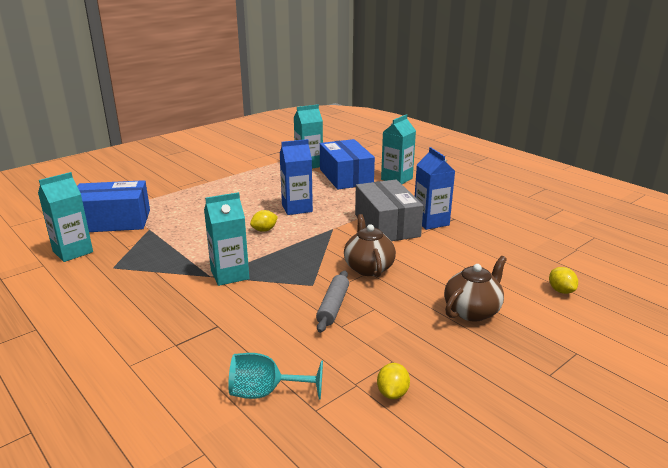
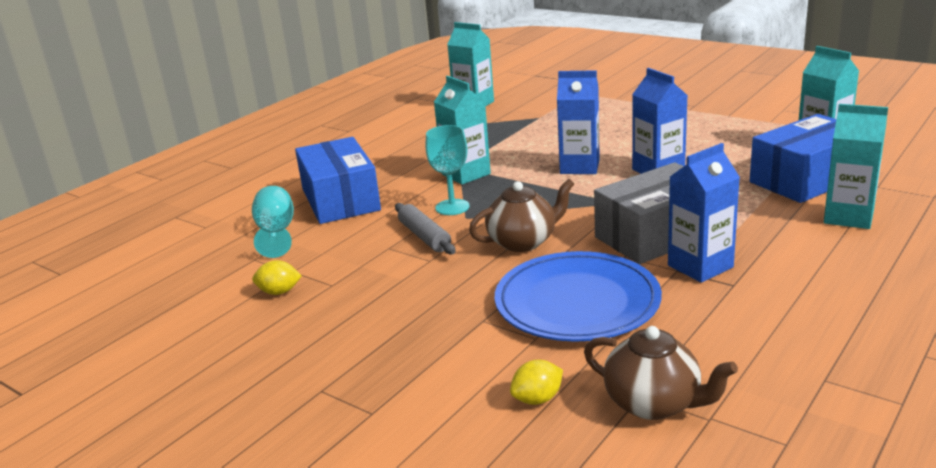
camera: 80 degrees right, 0 degrees up
(113, 221) = (545, 100): blue box -> blue box (340, 199)
(264, 230) = (579, 167): yellow lemon -> blue carton
(289, 288) = (452, 207): none -> turquoise goblet
(333, 306) = (424, 237): grey rolling pin -> grey rolling pin turned 60 degrees clockwise
(458, 262) = (577, 302): none -> blue plate
(472, 311) = (447, 325): brown teapot -> brown teapot (654, 404)

